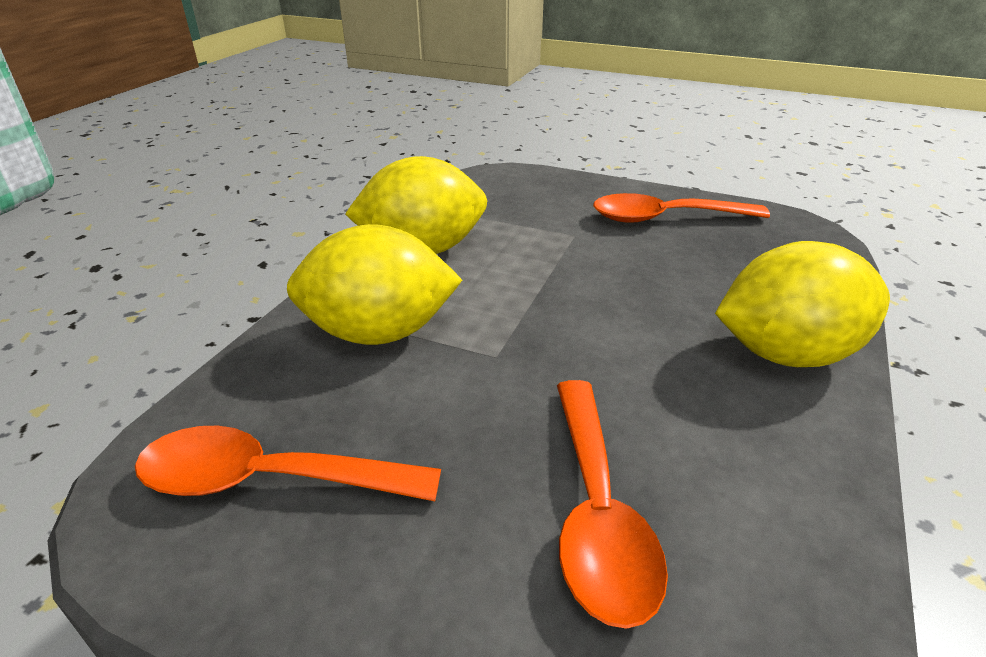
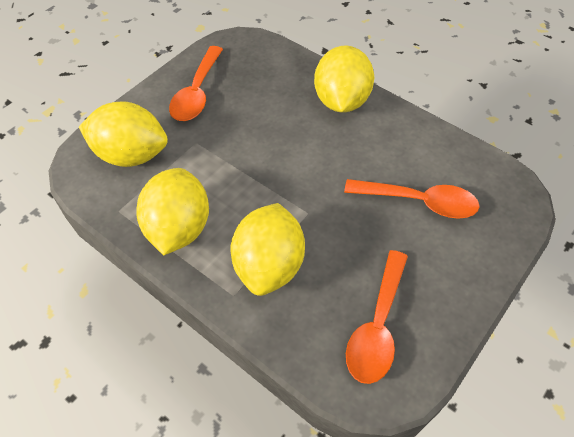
camera: 75 degrees left, 20 degrees up
(523, 198) = (131, 155): none -> yellow lemon

